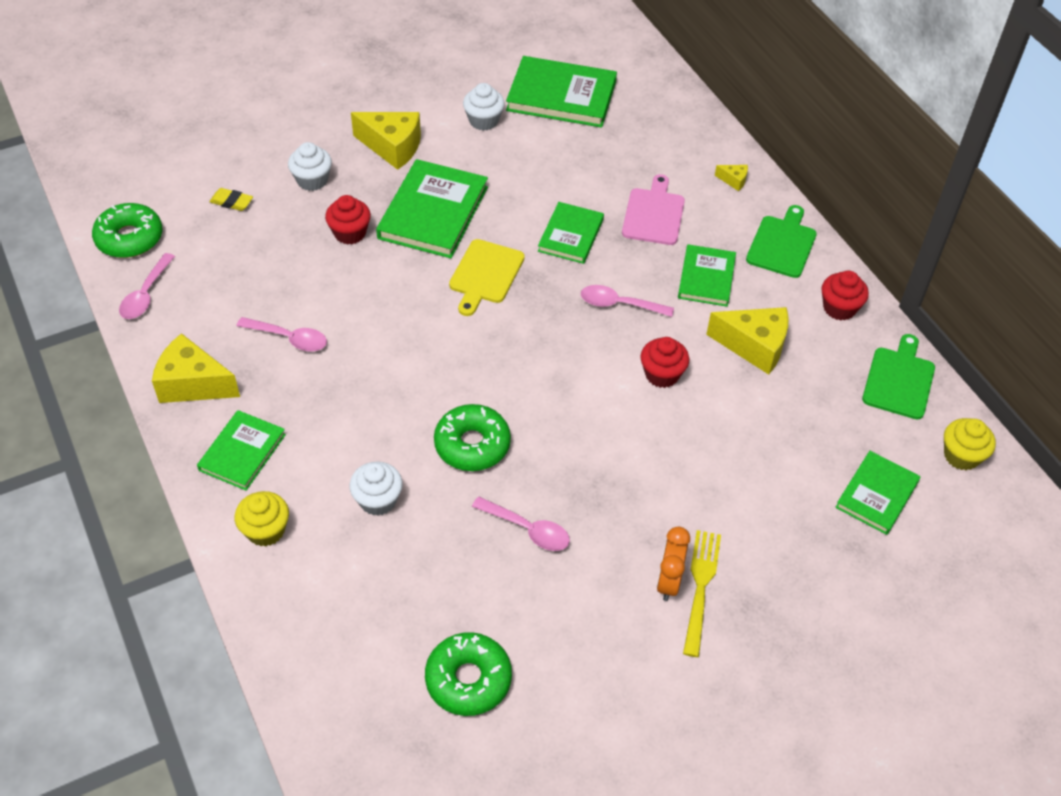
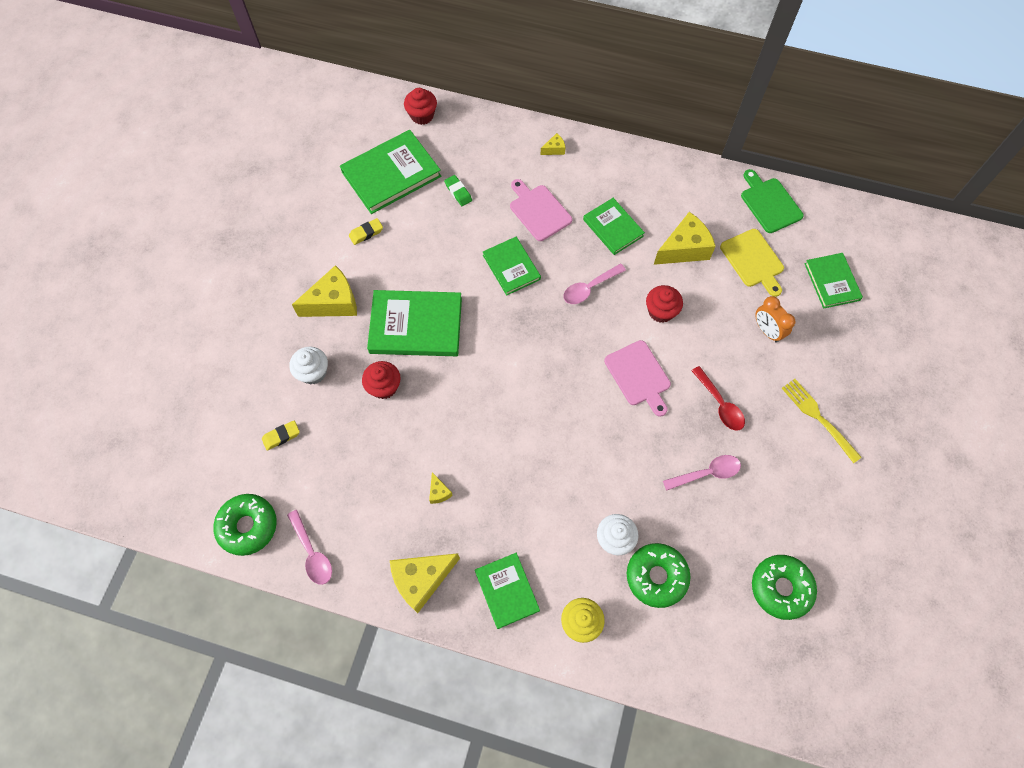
camera: 45 degrees left, 15 degrees up
(289, 338) = (439, 492): pink spoon -> yellow cheese
(433, 213) = (416, 325): green book -> green book turned 60 degrees counterclockwise
(472, 444) = (620, 453): green donut -> green donut (656, 576)
(483, 121) = (366, 233): white cupcake -> yellow eraser
(485, 274) = (496, 338): yellow cutting board -> yellow cutting board (753, 260)
(571, 404) = (638, 376): none -> pink cutting board
(601, 149) = (458, 192): none -> green eraser
(616, 490) = (720, 404): none -> red spoon
(669, 582) = (802, 430): orange clock -> orange clock (767, 330)
(782, 244) = (625, 169): green cutting board -> none
(839, 308) = (696, 185): red cupcake -> red cupcake (422, 115)
(961, 456) = (841, 221): yellow cupcake -> none

